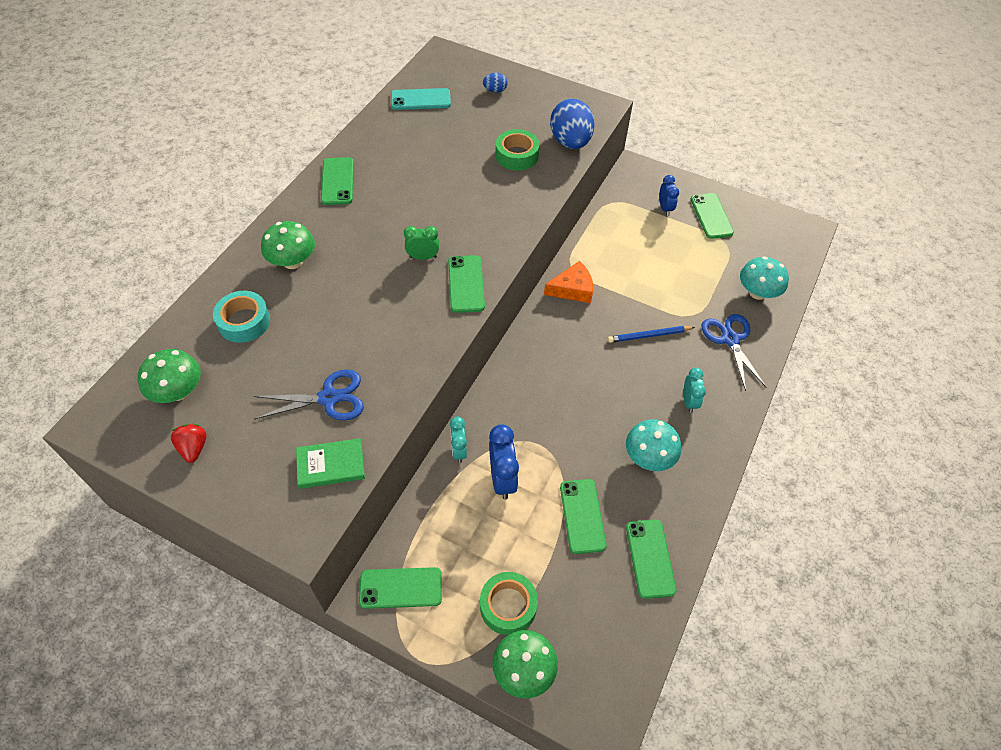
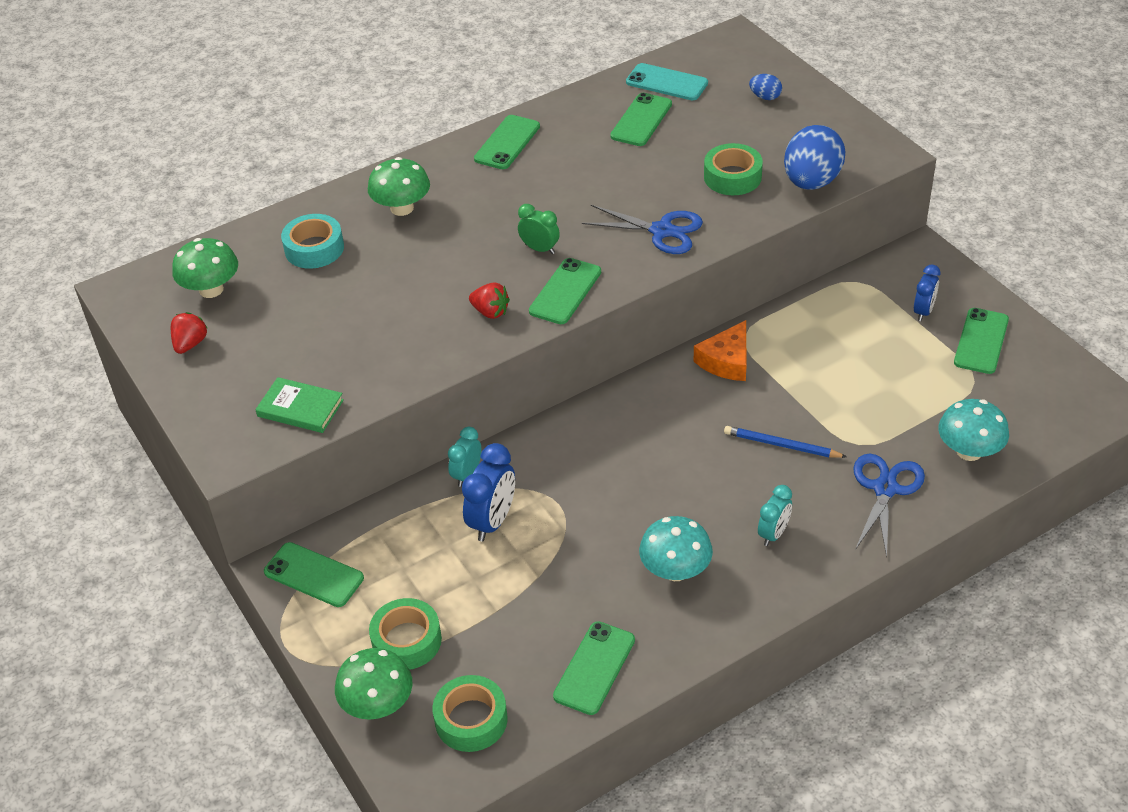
camera: 35 degrees right, 10 degrees down
(329, 398) = (343, 348): blue scissors -> blue scissors (662, 231)
(423, 321) = (490, 312): none -> red strawberry
(572, 289) = (726, 361): orange cheese -> orange cheese turned 105 degrees clockwise
(582, 516) = (551, 594): green phone -> green phone (641, 120)
(597, 645) = (471, 720): none -> green tape

